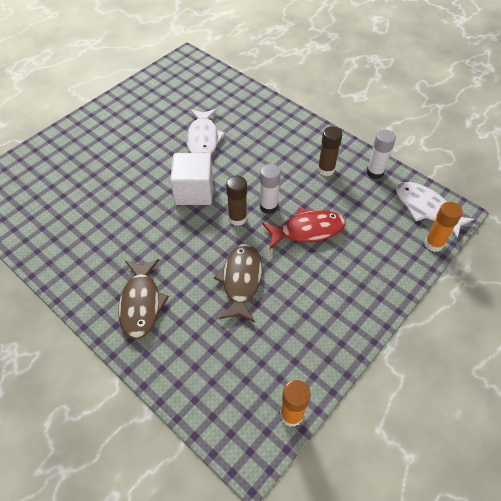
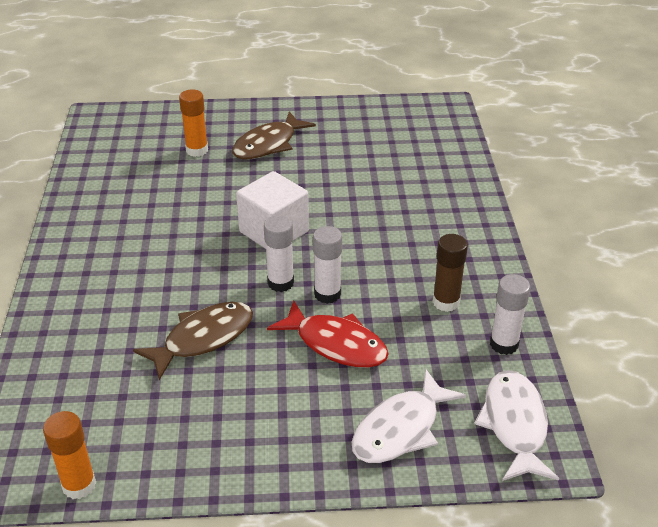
camera: 45 degrees right, 15 degrees down
(141, 303) = (95, 291): brown fish -> brown fish (268, 144)
(203, 138) = (352, 190): white fish -> white fish (401, 429)
(237, 218) = (280, 283): brown glue stick -> white glue stick
(433, 244) = (466, 466): orange glue stick -> orange glue stick (197, 150)

